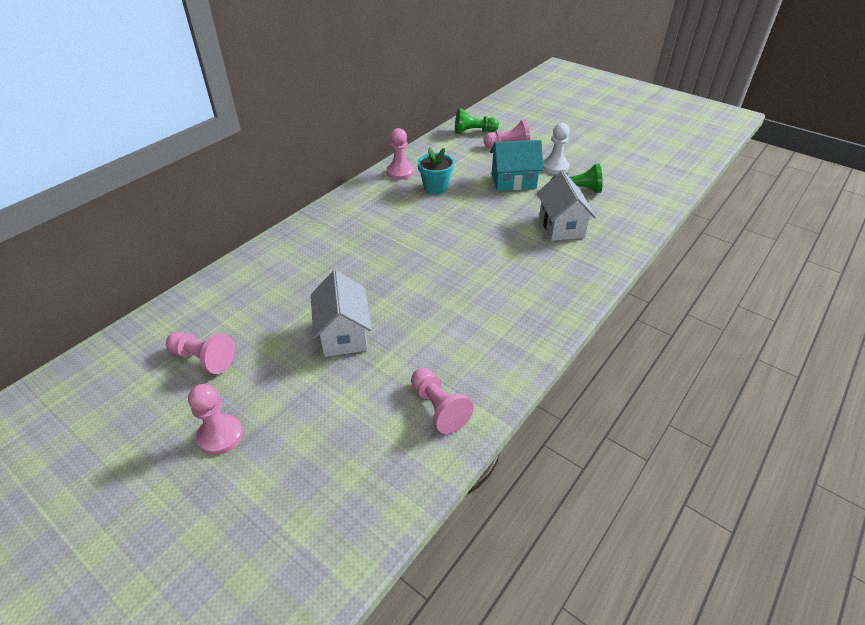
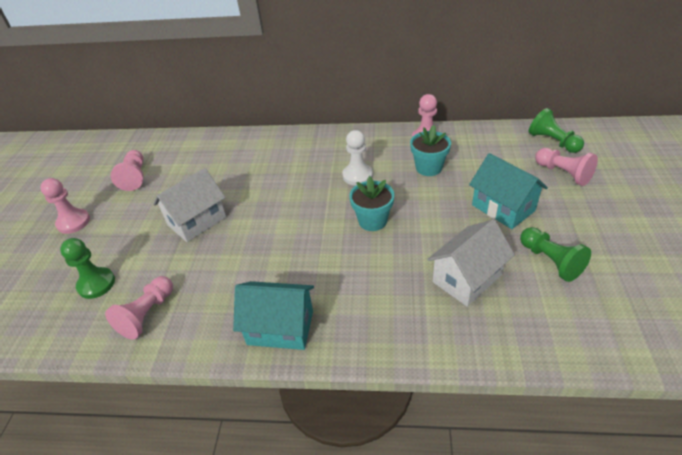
camera: 60 degrees right, 0 degrees up
(355, 438) = (96, 284): none -> green pawn
(463, 237) = (372, 221): none -> turquoise flower pot
(529, 329) = (280, 328): none -> turquoise house
(555, 167) = (572, 224): white pawn -> white pawn (357, 175)

